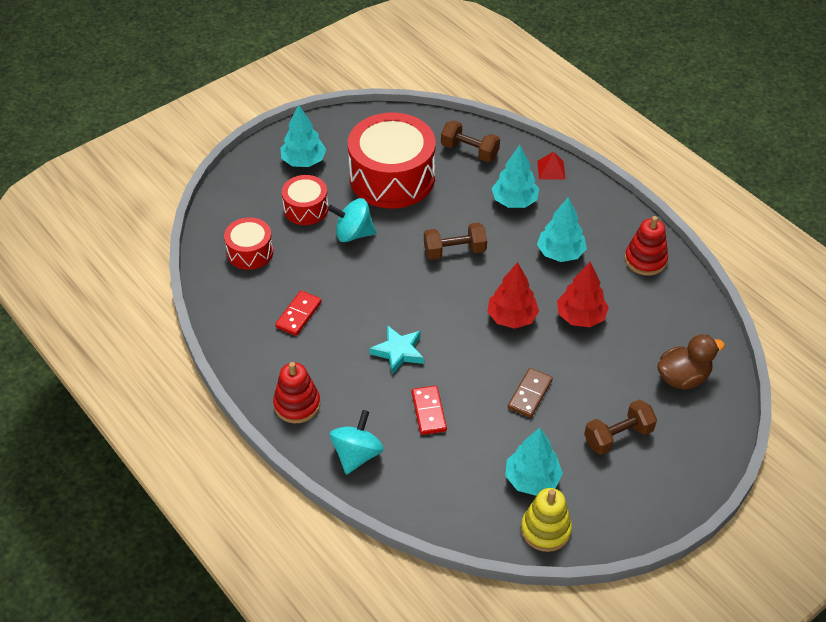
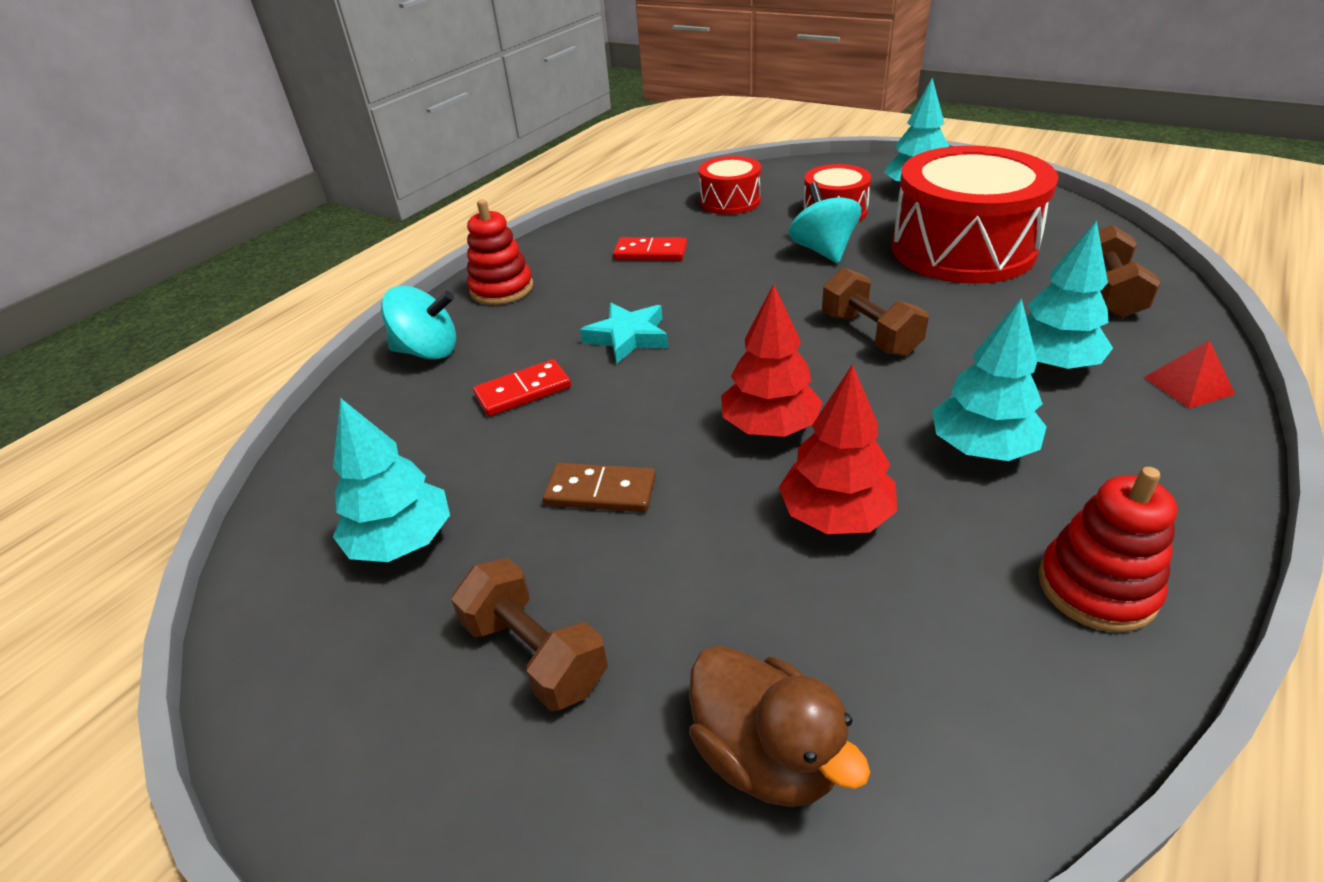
camera: 75 degrees right, 10 degrees down
(545, 529) = (285, 588): yellow stacking toy -> none

